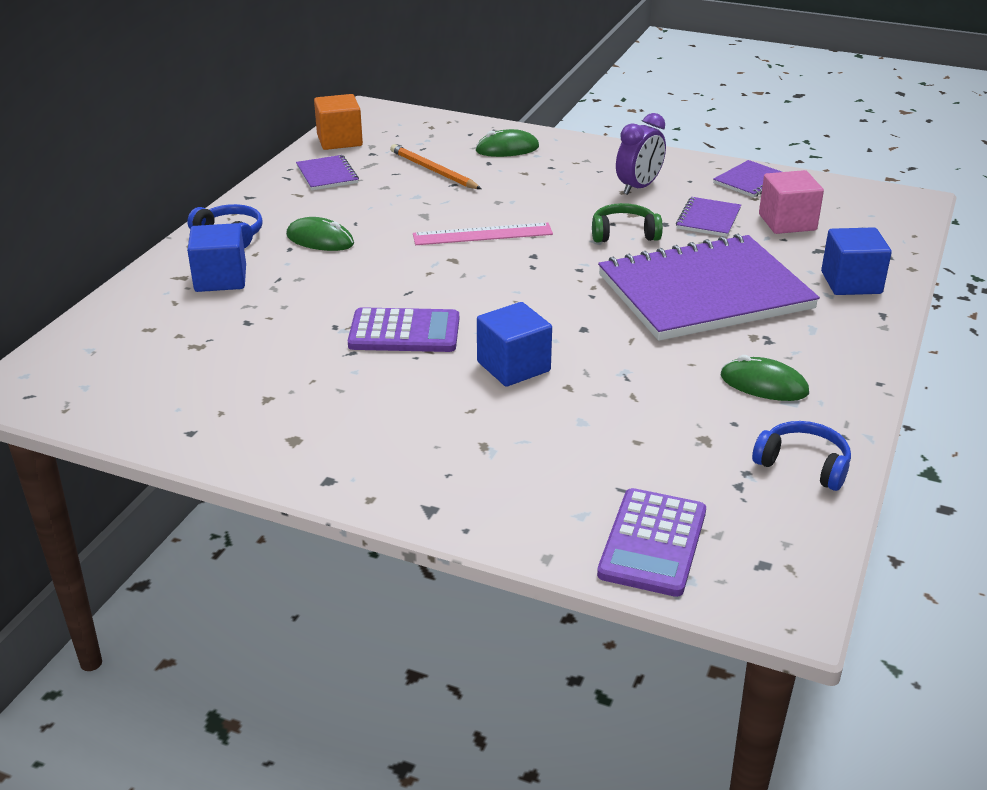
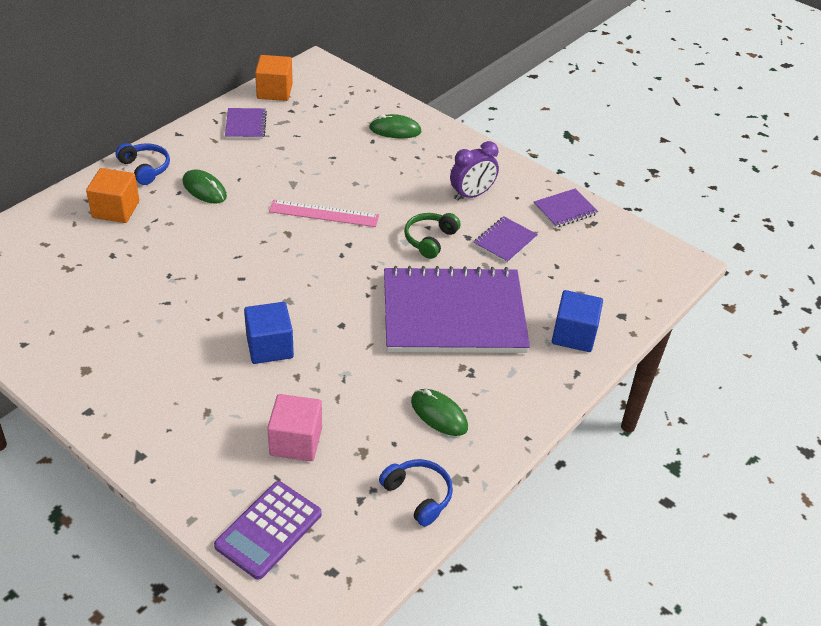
camera: 15 degrees right, 10 degrees up
(220, 279) = (116, 209): blue cube -> orange cube
(404, 332) = (213, 294): purple calculator -> none
(433, 170) = (326, 139): orange pencil -> none
(624, 234) = (430, 240): green headphones -> green headphones turned 75 degrees counterclockwise
(787, 222) = (565, 260): pink cube -> pink cube (296, 441)

